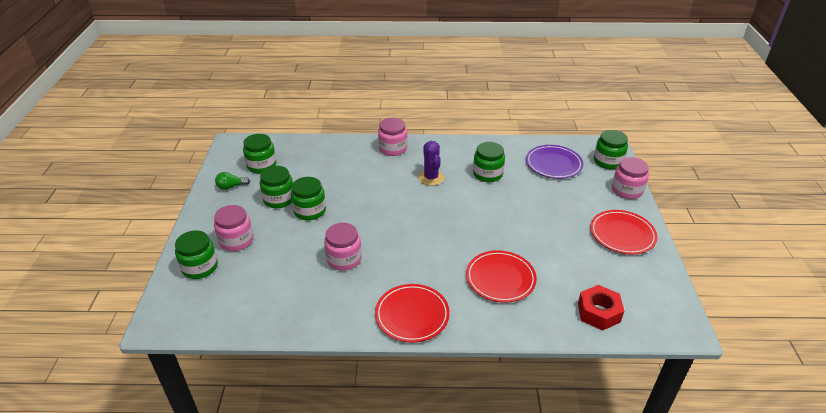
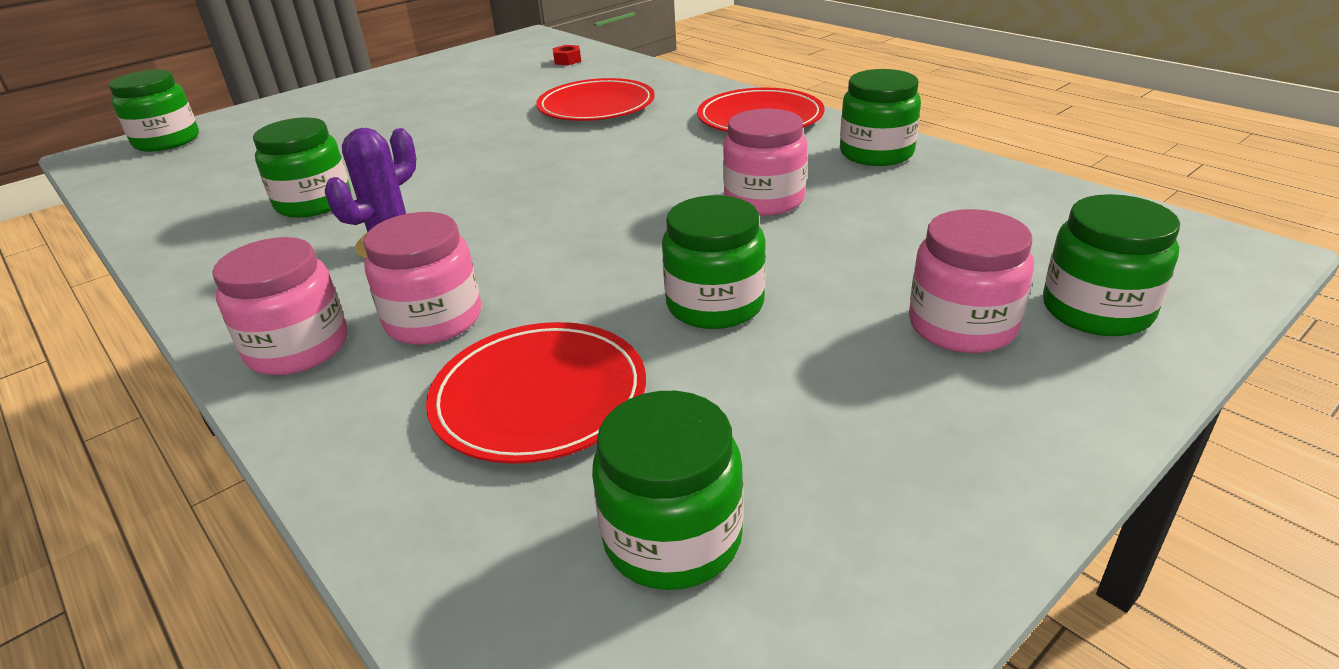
camera: 130 degrees left, 5 degrees down
(231, 186) = (860, 509): green light bulb -> none
(279, 199) = (753, 373): green jar -> green jar (876, 153)
(553, 164) = (214, 170): purple plate -> none
(598, 312) = (567, 60): red nut -> red nut, size x0.50
(622, 234) = (389, 87): red plate -> red plate (539, 397)
(627, 190) = (260, 110): pink jar -> pink jar (434, 320)

